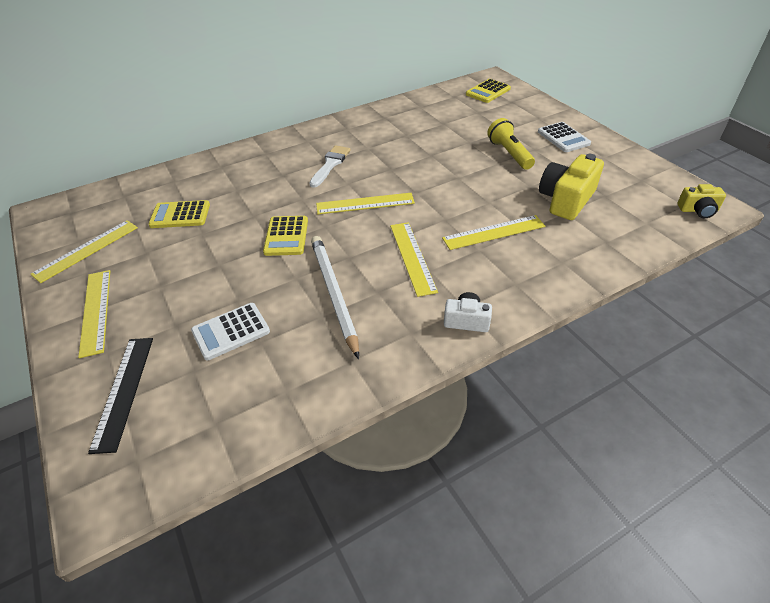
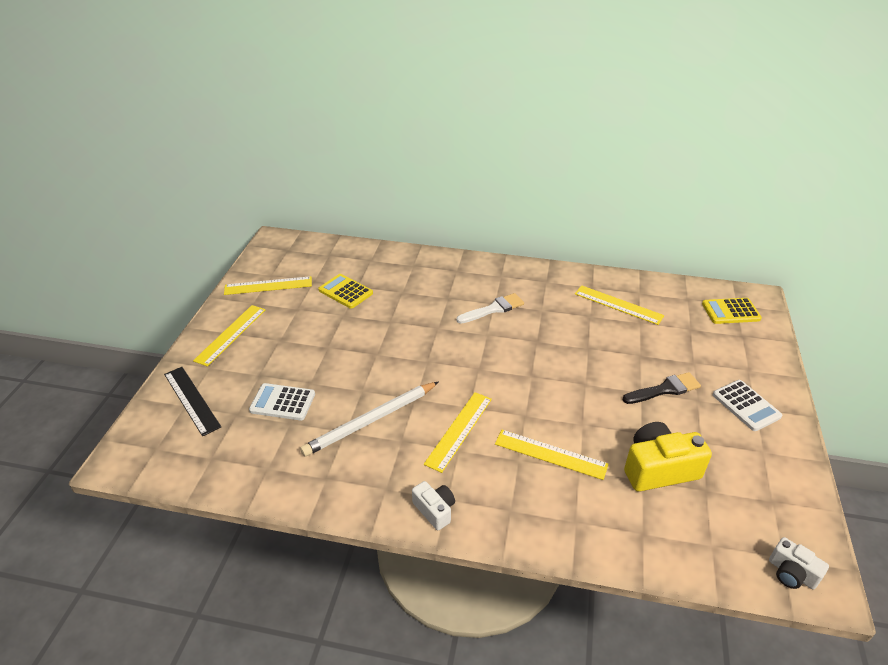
camera: 40 degrees right, 5 degrees down
(123, 391) = (191, 400): black ruler -> black ruler turned 75 degrees counterclockwise
(286, 236) = (392, 353): yellow calculator -> none
(333, 294) = (371, 421): white pencil -> white pencil turned 150 degrees counterclockwise
(365, 203) = (479, 361): yellow ruler -> yellow ruler (618, 305)
(509, 154) = (664, 389): yellow flashlight -> black brush
(563, 138) = (746, 405): white calculator -> white calculator turned 45 degrees counterclockwise
(698, 210) = (791, 573): yellow camera -> white camera

